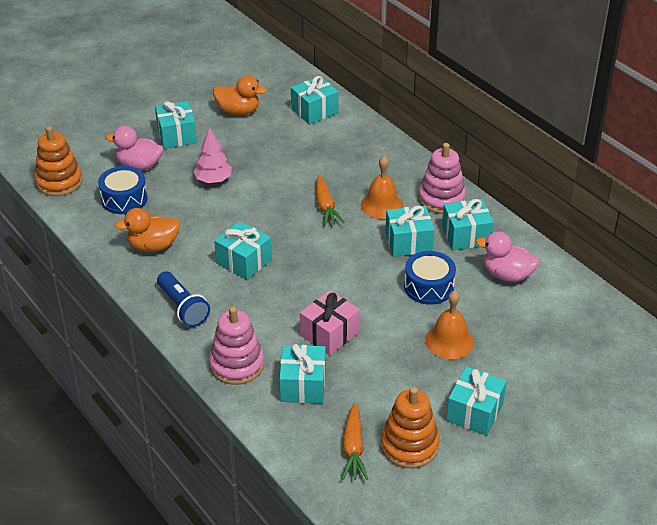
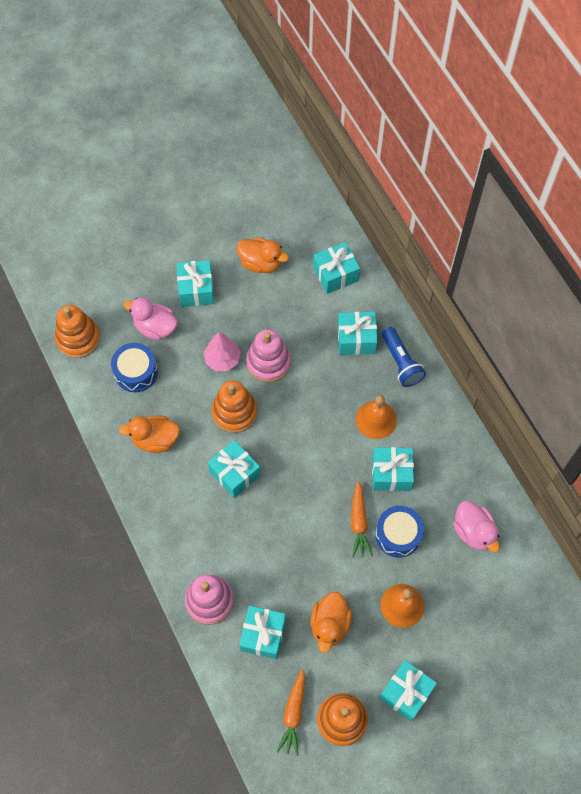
camera: 10 degrees right, 25 degrees up
(182, 307) = (171, 523): blue flashlight -> blue flashlight (401, 362)
(234, 216) = (234, 412): none -> orange stacking toy
(325, 206) = (322, 413): orange carrot -> orange carrot (359, 523)
(329, 334) = (297, 577): pink gift -> none
(375, 367) = (329, 625): none -> orange duck
(441, 199) = (434, 420): pink stacking toy -> pink stacking toy (268, 362)
(466, 235) = (447, 474): turquoise gift -> turquoise gift (356, 339)
(507, 275) = (473, 531): pink duck -> pink duck turned 150 degrees counterclockwise

